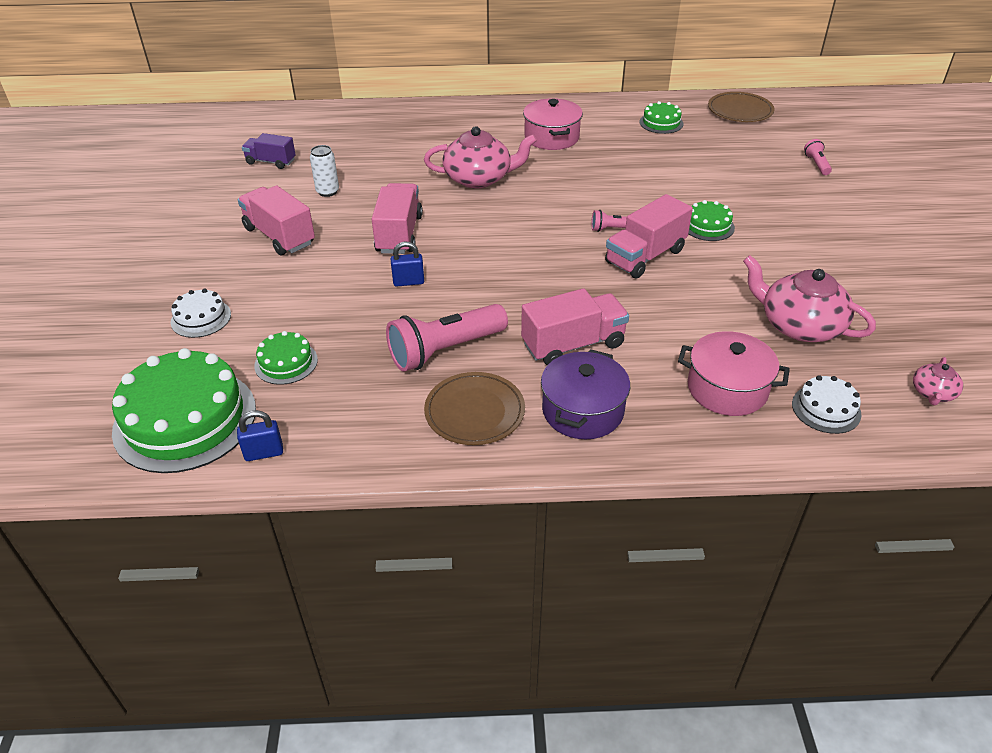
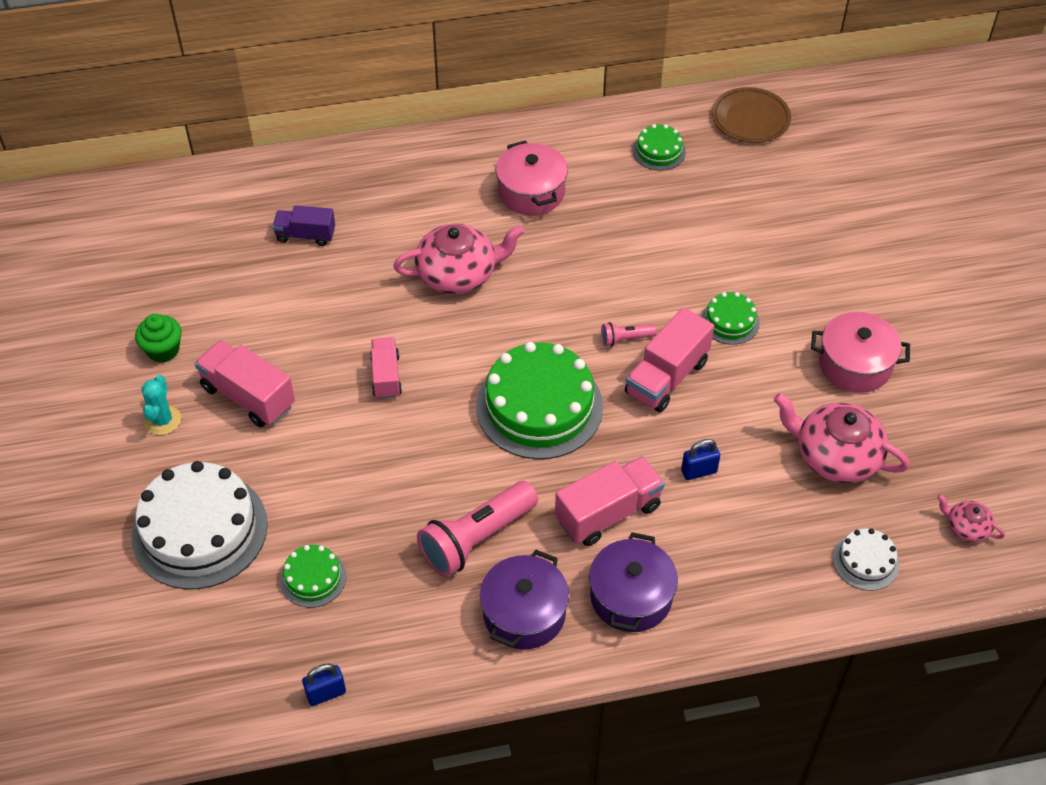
camera: 10 degrees left, 10 degrees up
(185, 419) = (231, 665): green cake -> green cake (539, 406)
(201, 318) = (200, 530): white cake -> white cake, size x2.08
(203, 244) = (162, 420): none -> turquoise cactus
(223, 202) = (163, 350): none -> green cupcake
(271, 162) = (198, 274): purple truck -> purple truck (305, 235)
(327, 191) = (283, 317): white can -> none
(399, 234) = (386, 376): pink truck -> pink truck, size x0.64
(408, 282) = (415, 448): blue padlock -> blue padlock (699, 471)
(474, 412) = (524, 613): brown plate -> purple pot
(727, 389) = (769, 549): pink pot -> pink pot (855, 364)
(816, 164) = (844, 205): pink flashlight -> none
(932, 393) = (966, 527): pink teapot -> pink teapot turned 105 degrees clockwise

